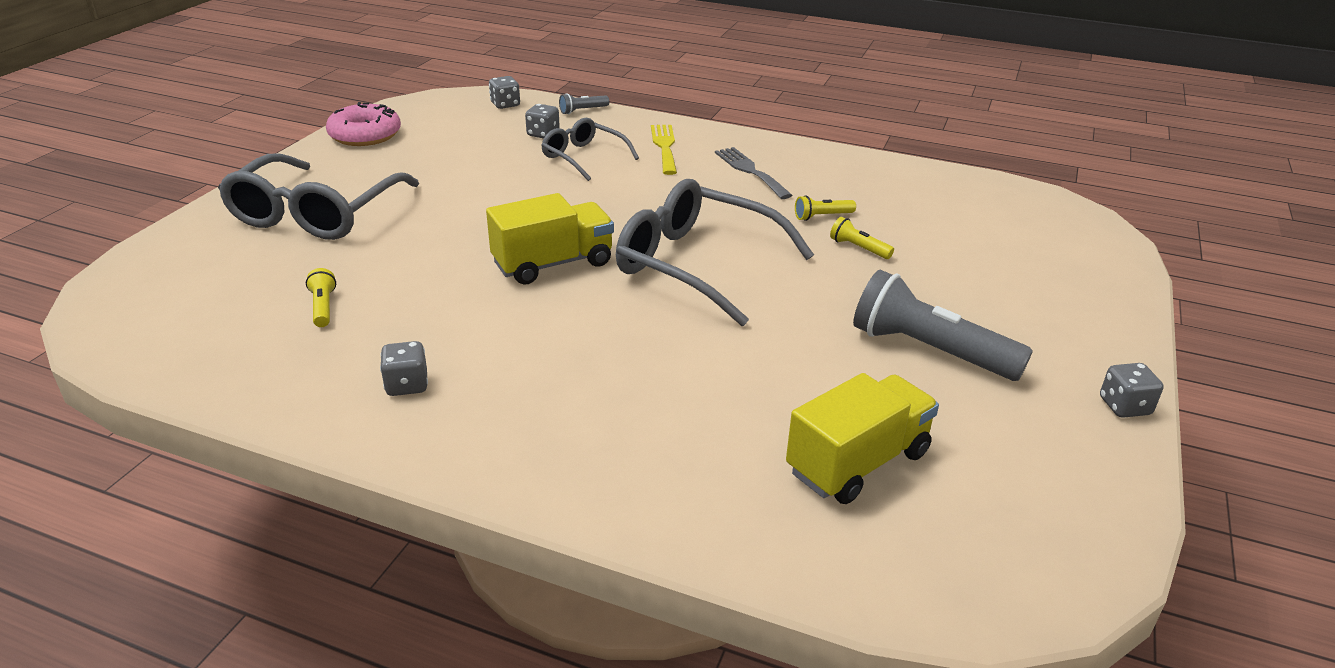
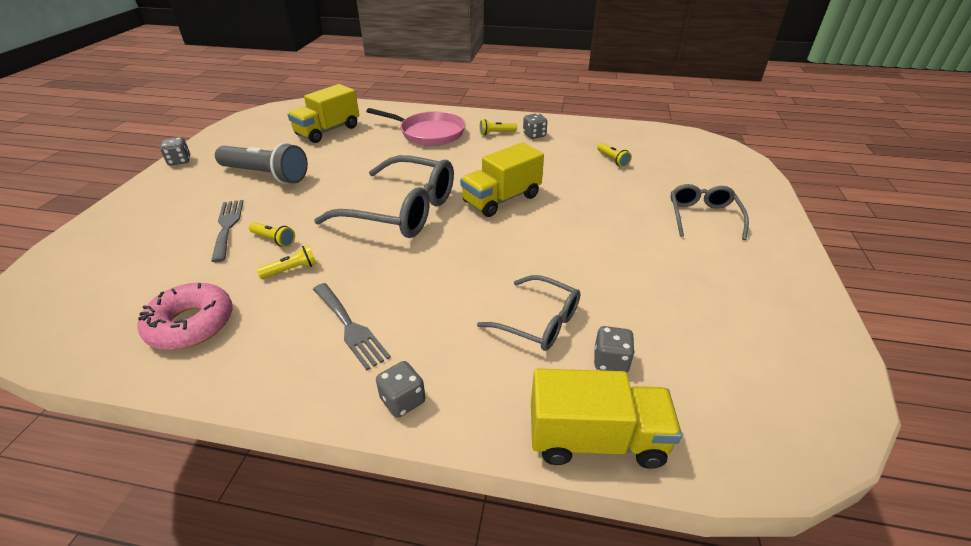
camera: 170 degrees right, 5 degrees up
(316, 213) = (703, 217): grey glasses -> grey glasses, size x0.57
(365, 135) = (801, 323): pink donut -> pink donut (191, 324)
(480, 402) = (496, 133): none -> yellow flashlight
(505, 105) = (717, 434): grey dice -> grey dice (403, 400)
(583, 110) = (596, 438): grey flashlight -> yellow truck
(624, 423) = (429, 133): none -> pink pan
(664, 147) = (453, 359): yellow fork -> none
(930, 271) = (227, 226): none -> grey fork

